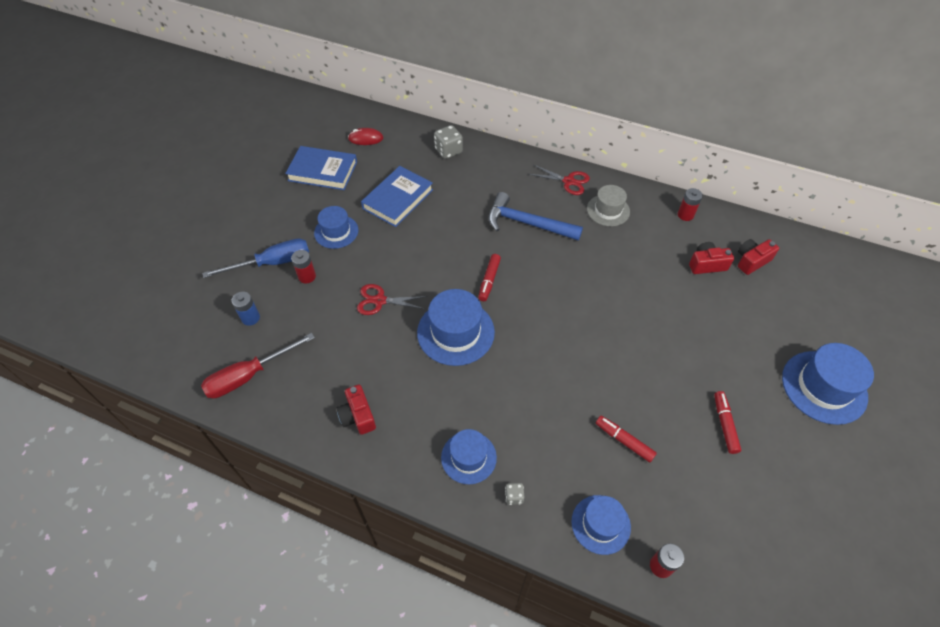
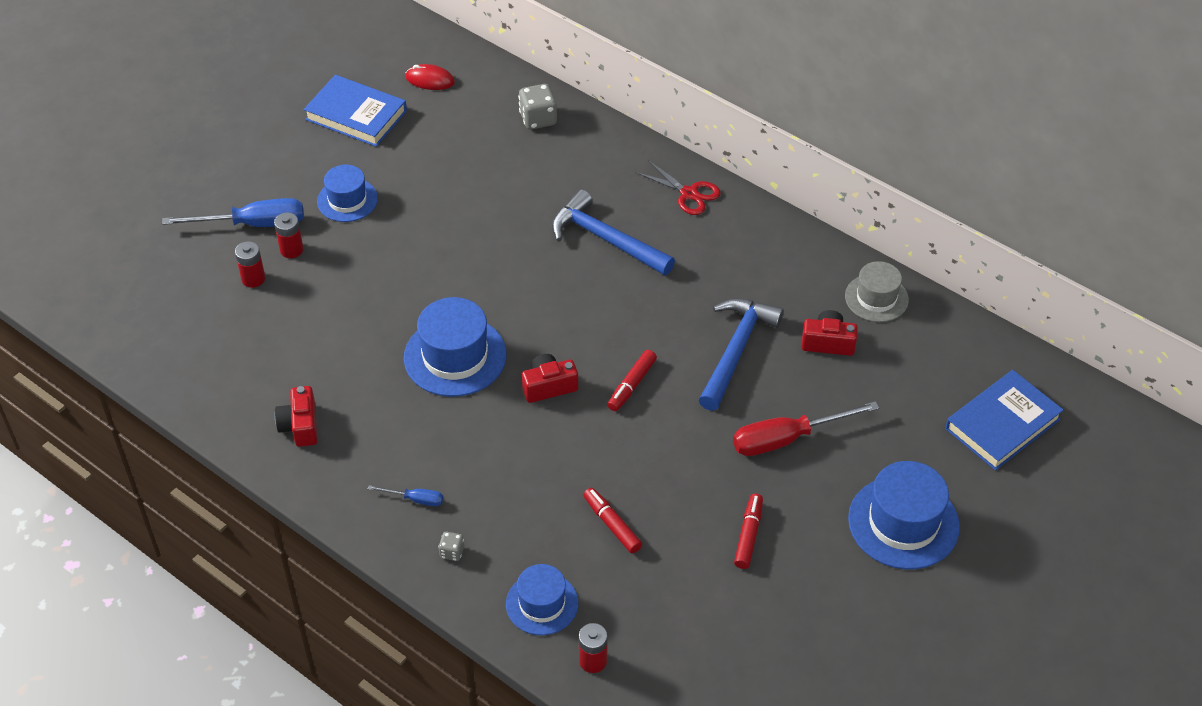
camera: 15 degrees right, 5 degrees down
(249, 375) = (186, 353): red screwdriver -> red screwdriver (787, 439)
(250, 318) = (207, 286): blue battery -> none
(380, 300) = (373, 298): red scissors -> none
(398, 199) = (443, 173): blue book -> blue book (1002, 424)
(468, 457) = (415, 499): blue hat -> blue screwdriver
(489, 280) = (523, 302): red marker -> red marker (631, 385)
(608, 210) = (726, 244): grey hat -> grey hat (876, 298)
(649, 284) = (736, 350): none -> blue hammer
(685, 215) = (833, 271): red battery -> red battery (253, 279)
(751, 261) = (894, 351): red camera -> red camera (549, 386)

